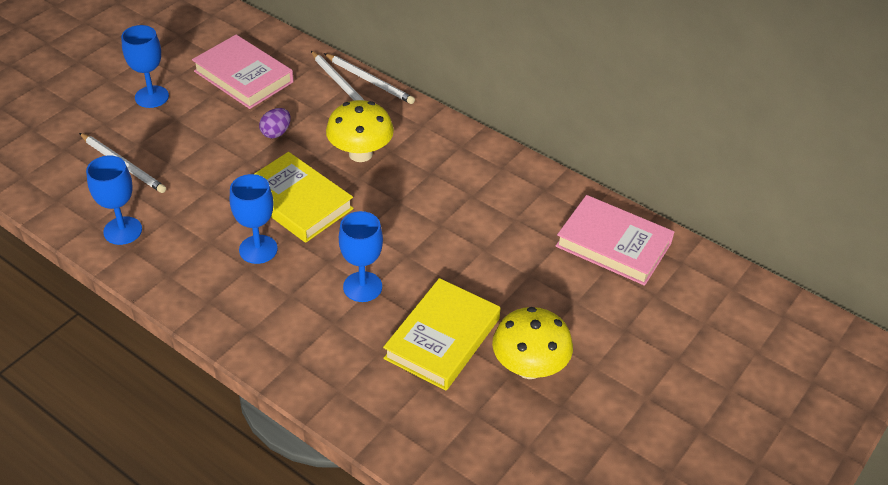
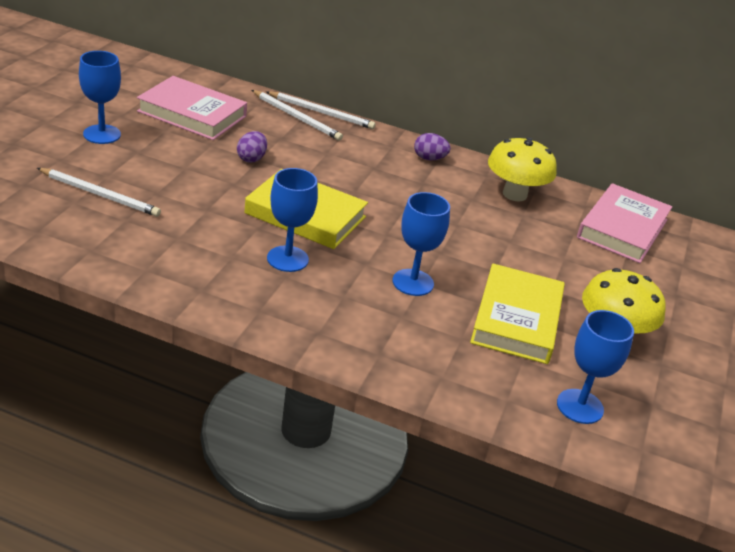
camera: 20 degrees left, 10 degrees down
(123, 231) = (129, 254): blue goblet -> blue goblet (580, 406)
(360, 154) = (346, 171): yellow mushroom -> yellow mushroom (514, 194)
(452, 143) = (429, 158): none -> purple egg
(613, 245) = (622, 229): pink book -> pink book turned 75 degrees counterclockwise

